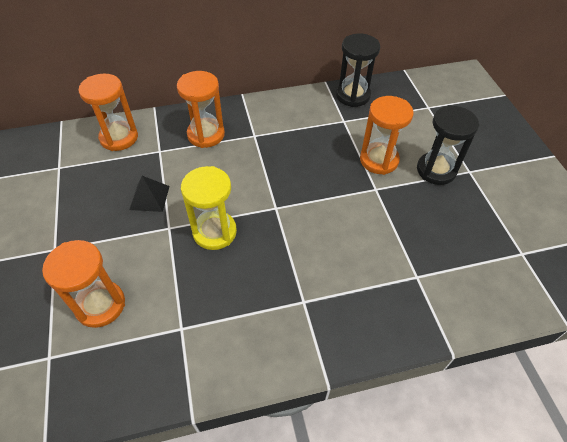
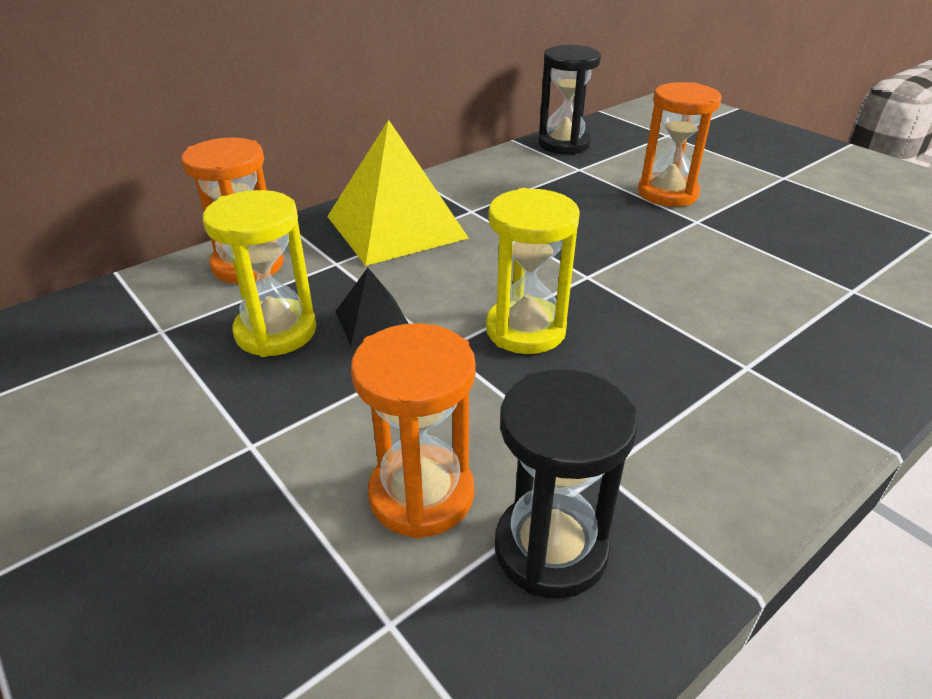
camera: 25 degrees left, 15 degrees down
(104, 187) = (276, 332): none -> yellow hourglass
(206, 135) = (395, 227): orange hourglass -> yellow pyramid
(436, 170) = (746, 185): black hourglass -> black hourglass (550, 549)

